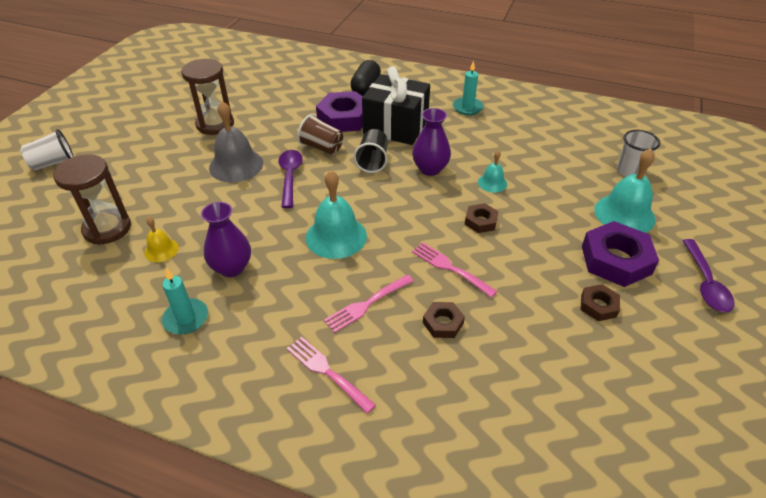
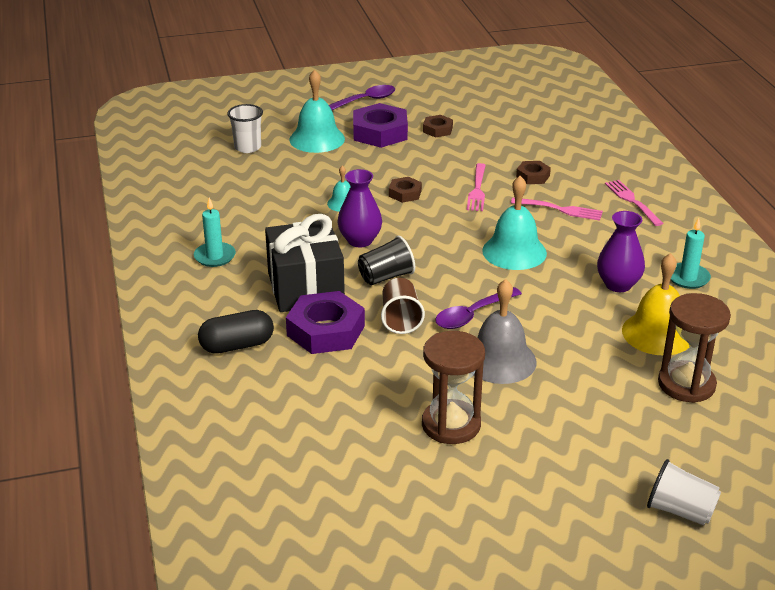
camera: 125 degrees left, 10 degrees down
(161, 250) = (657, 333): yellow bell -> yellow bell, size x1.89
(328, 372) = (632, 201): pink fork -> pink fork turned 150 degrees clockwise

